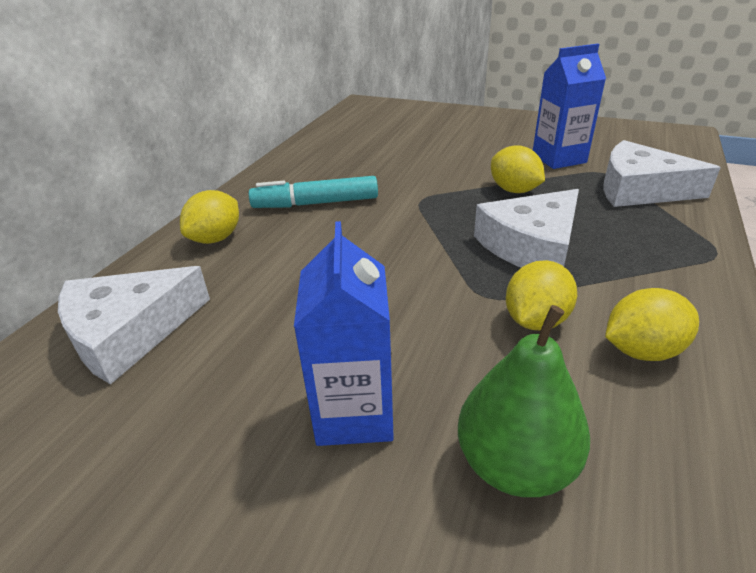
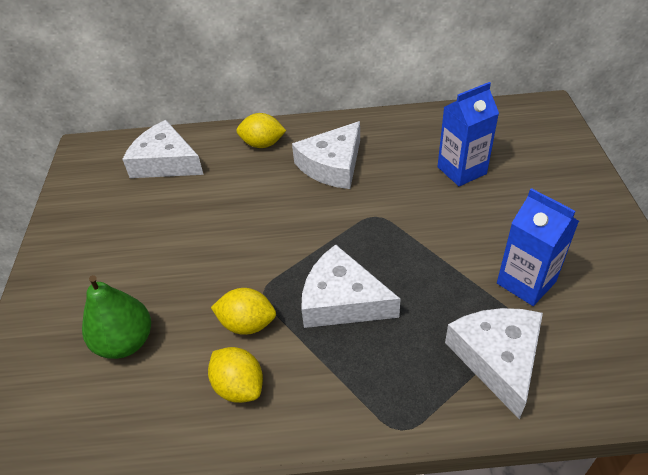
camera: 65 degrees right, 10 degrees up
(315, 203) = (332, 165): turquoise marker -> white cheese
(354, 413) = (139, 269): blue carton -> blue carton (461, 170)
(514, 190) = (430, 267): yellow lemon -> none

